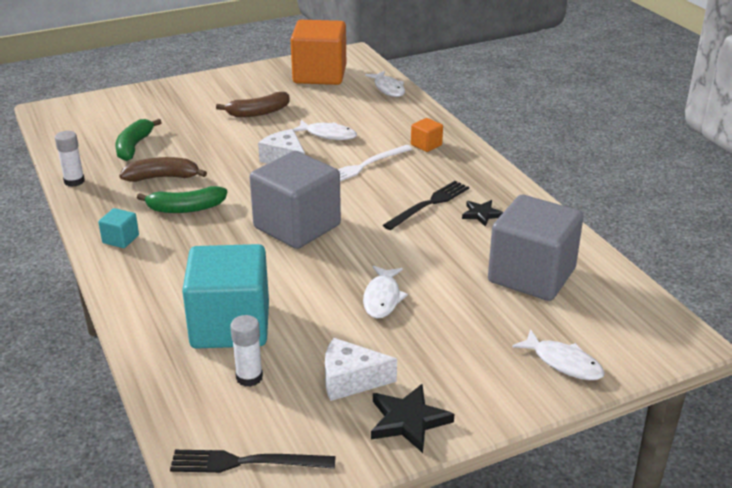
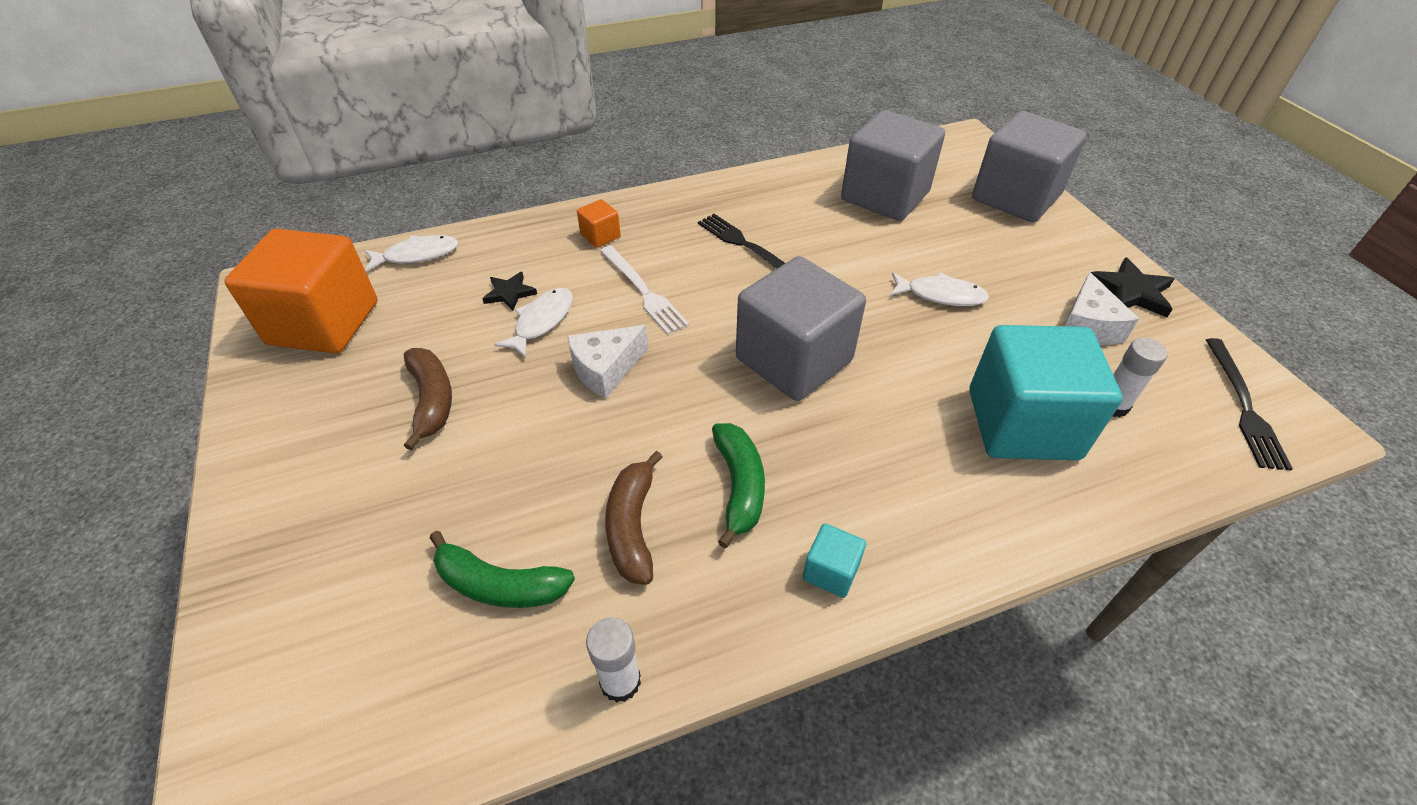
camera: 85 degrees left, 15 degrees up
(481, 214) = (771, 212): black star -> black star (510, 293)
(563, 362) = (1015, 197): white fish -> grey cube

